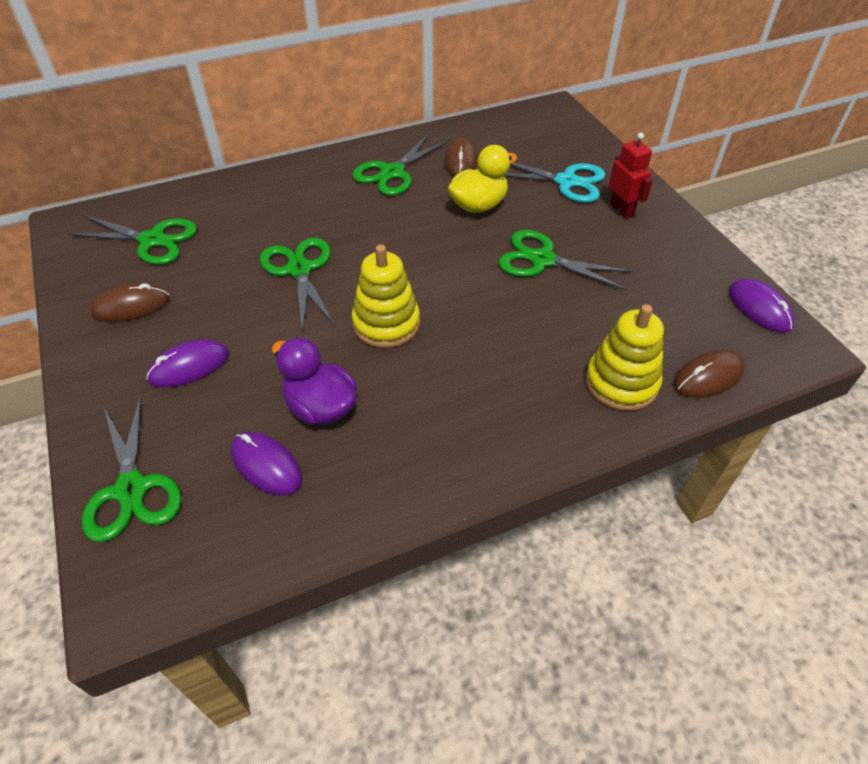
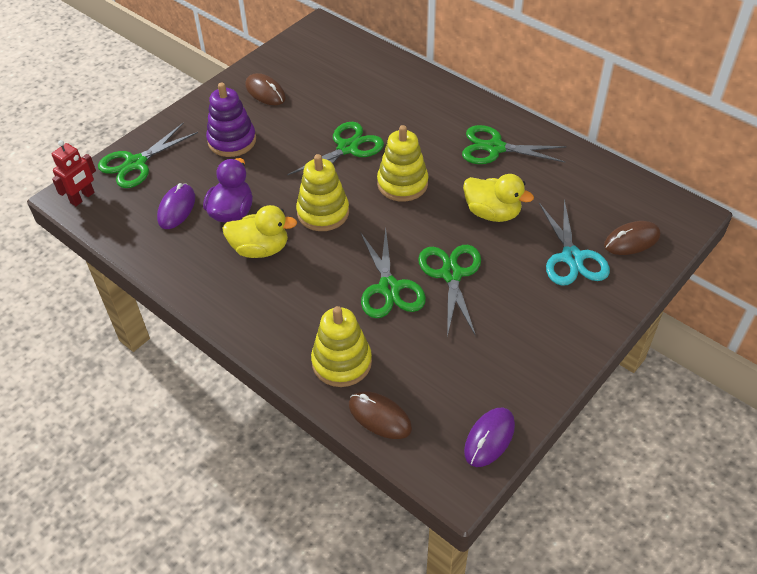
camera: 65 degrees right, 0 degrees up
(152, 240) = (329, 69): green scissors -> green scissors (389, 288)
(189, 366) = (232, 141): purple mouse -> purple stacking toy
(391, 248) = (402, 184): none -> yellow stacking toy
(405, 398) = (260, 249): none -> yellow duck
(460, 161) = (545, 181): brown mouse -> brown mouse (631, 240)
(621, 210) = (560, 307): red robot -> red robot (82, 198)

